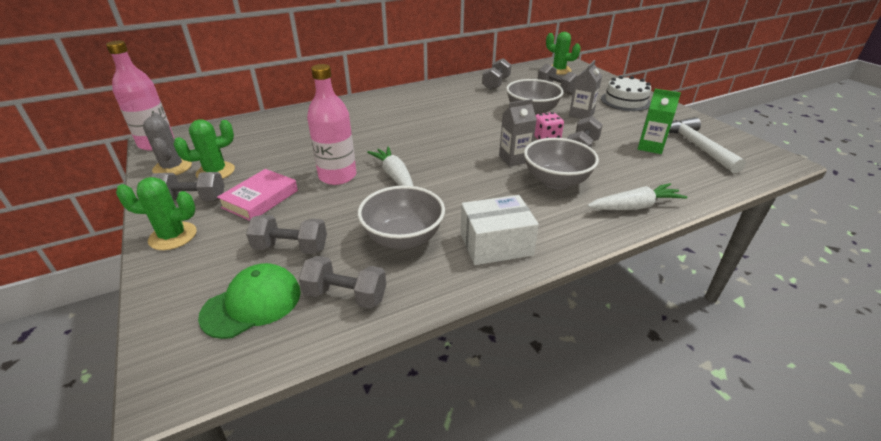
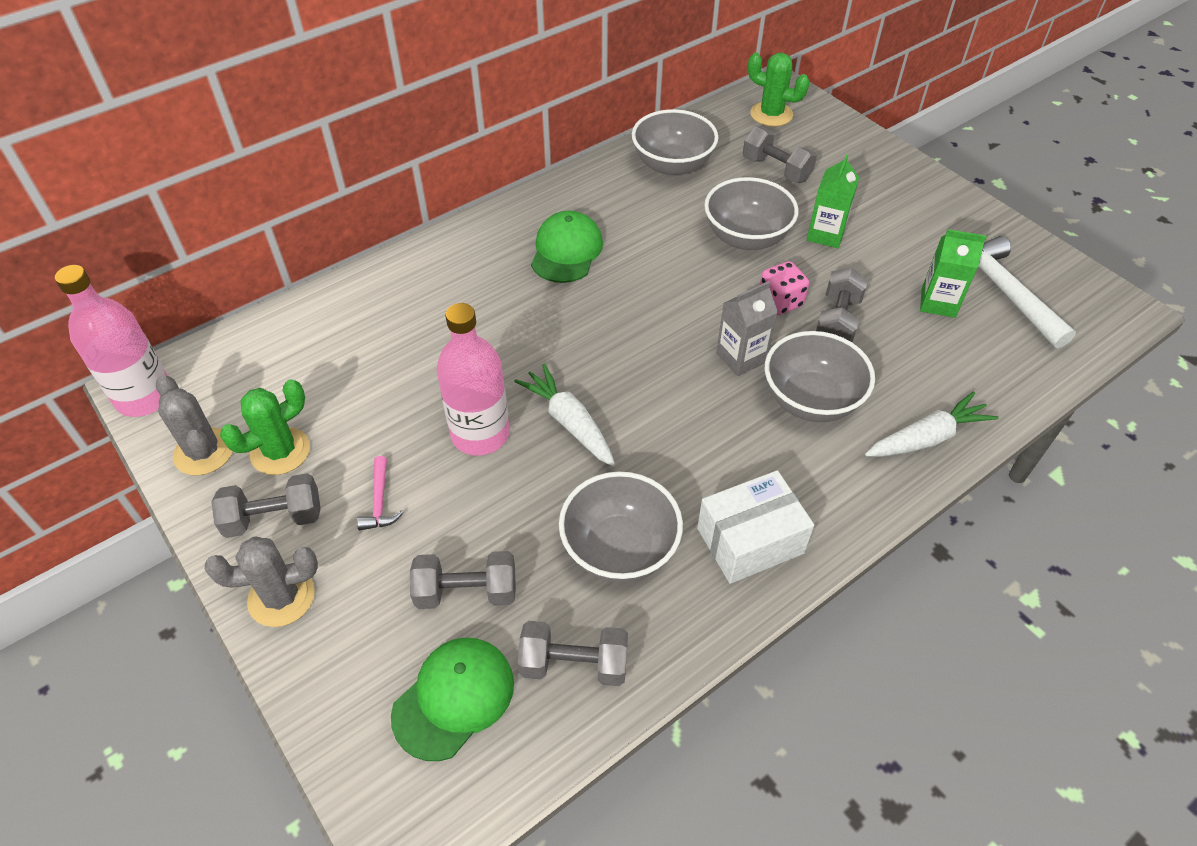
camera: 10 degrees left, 15 degrees up
(173, 236) = (281, 597): green cactus -> grey cactus
(260, 199) = (379, 501): pink book -> pink hammer
(423, 109) = (566, 251): none -> green cap
(496, 84) = (672, 166): grey dumbbell -> grey bowl
(581, 114) = (825, 234): grey carton -> green carton
(625, 101) = (891, 190): white cake -> none

